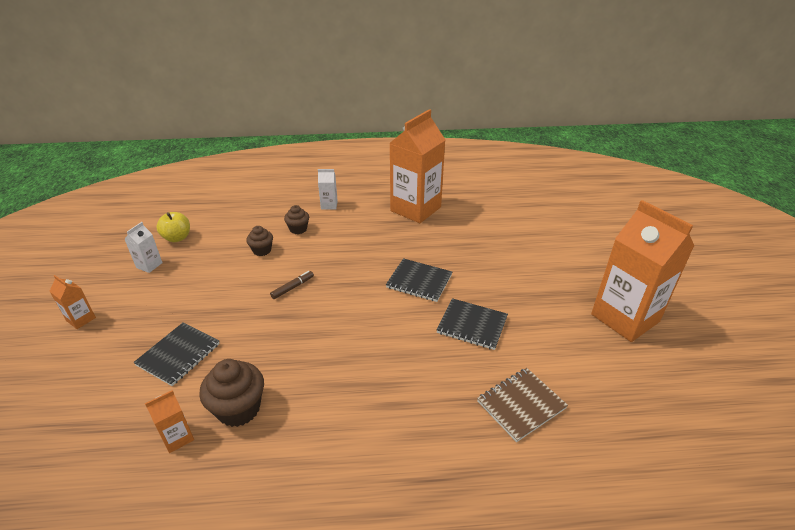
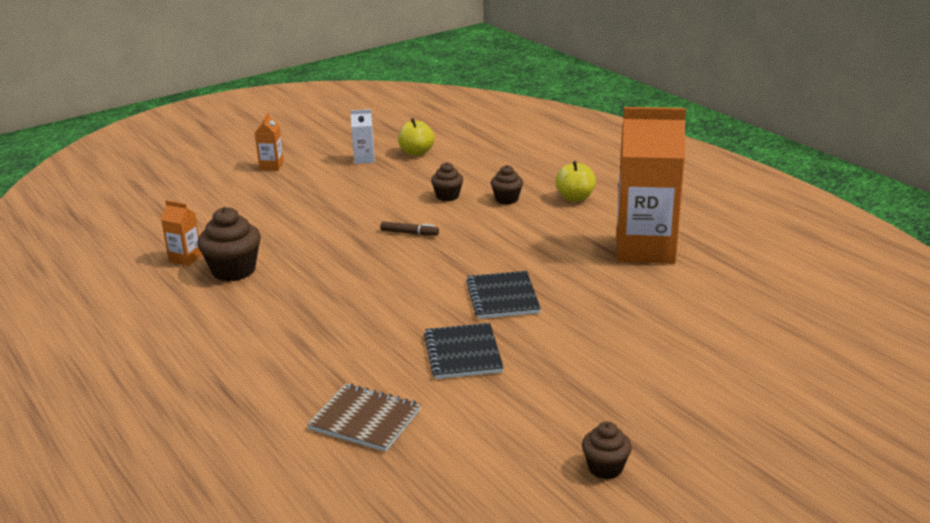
camera: 60 degrees right, 10 degrees down
(179, 354) = (270, 220): black notebook -> none
(329, 205) = (575, 198): white carton -> yellow apple
(625, 318) = (605, 468): orange carton -> brown cupcake

